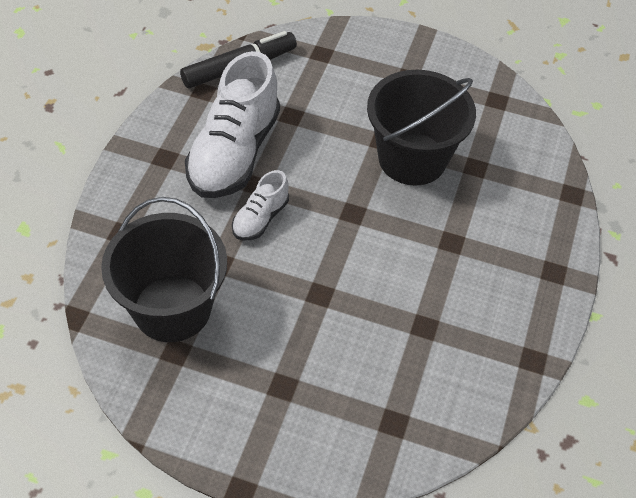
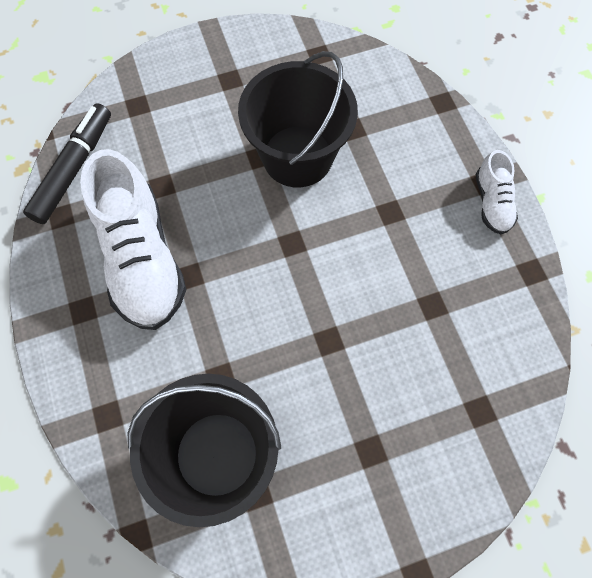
camera: 35 degrees left, 15 degrees up
(260, 218) = (219, 306): white shoe -> white shoe (492, 202)

